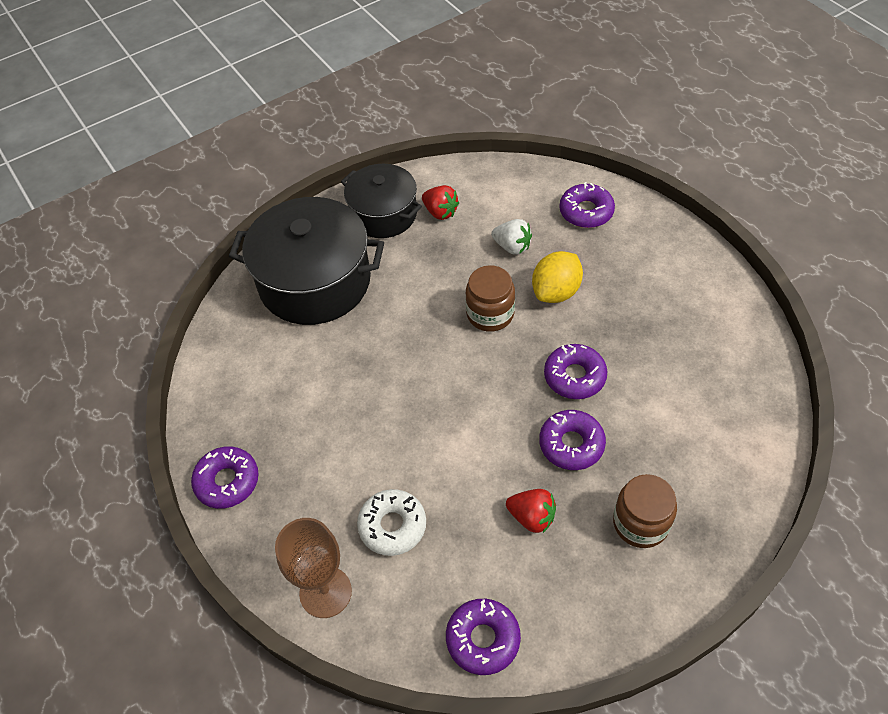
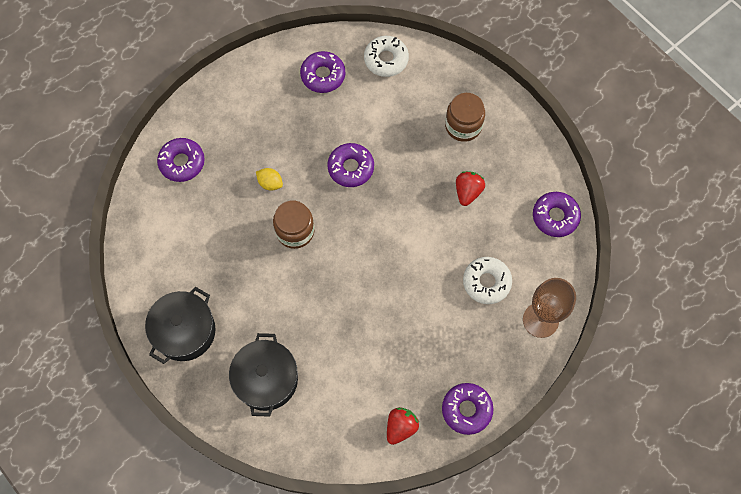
camera: 100 degrees left, 15 degrees up
(315, 282) = (266, 379): black pot -> black pot, size x0.63
(440, 212) = (182, 281): red strawberry -> red strawberry (400, 427)
(512, 247) = (222, 219): white strawberry -> none
(556, 292) = (270, 183): yellow lemon -> yellow lemon, size x0.57
(571, 444) = (408, 168): purple donut -> purple donut (323, 75)
(748, 430) = (386, 59): none -> white donut

